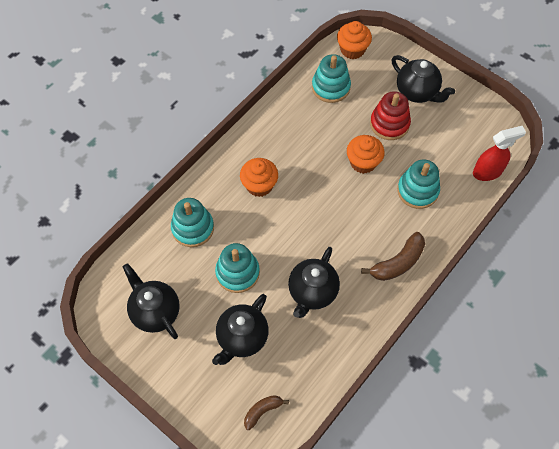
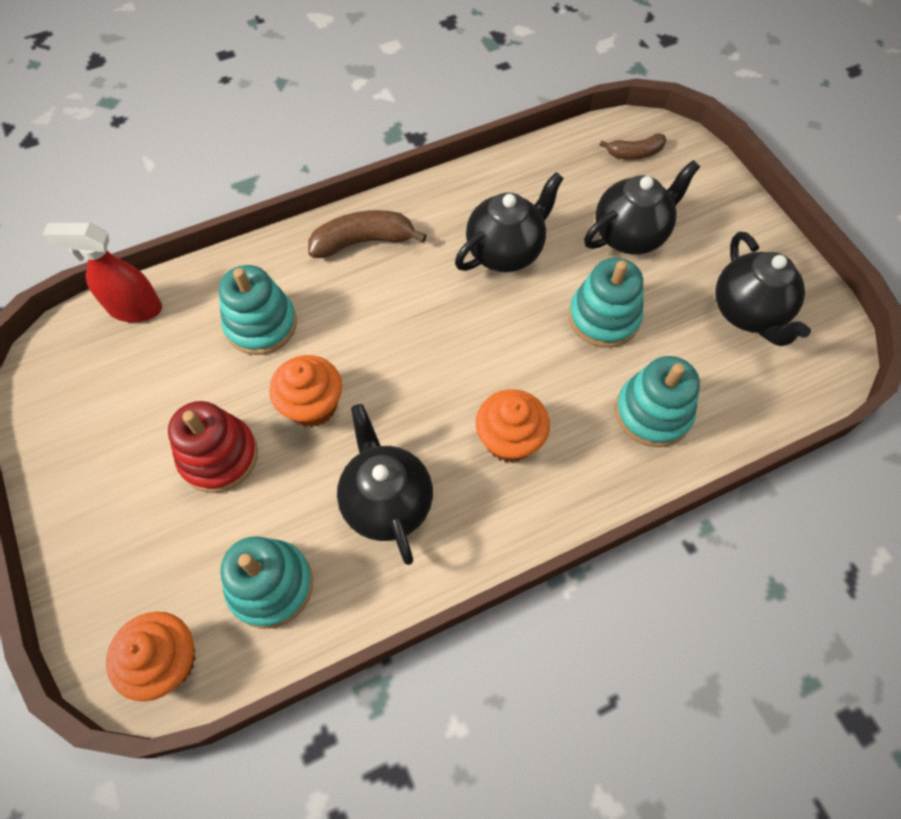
camera: 155 degrees left, 0 degrees up
(417, 92) = (122, 497): black teapot -> black teapot (387, 502)

